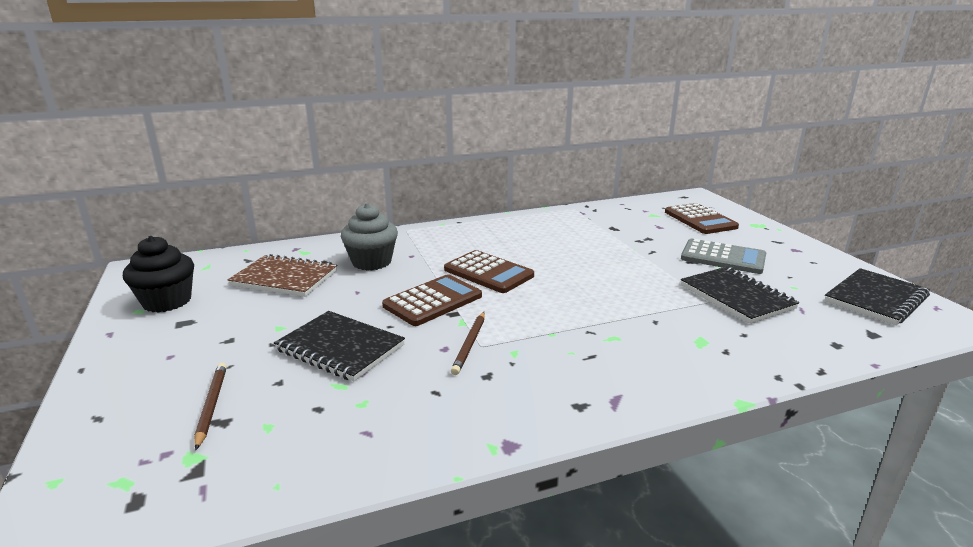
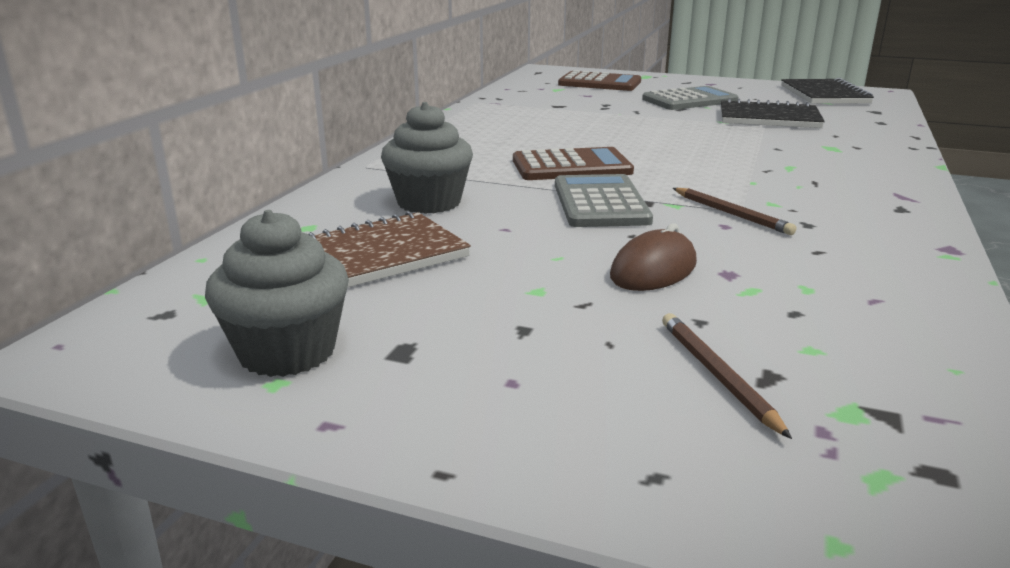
camera: 50 degrees left, 0 degrees up
(167, 301) = (287, 352): black cupcake -> grey cupcake
(211, 405) = (717, 375): brown pencil -> brown pencil turned 45 degrees clockwise
(340, 348) = (653, 270): black notebook -> brown mouse
(433, 301) = (600, 203): brown calculator -> grey calculator

